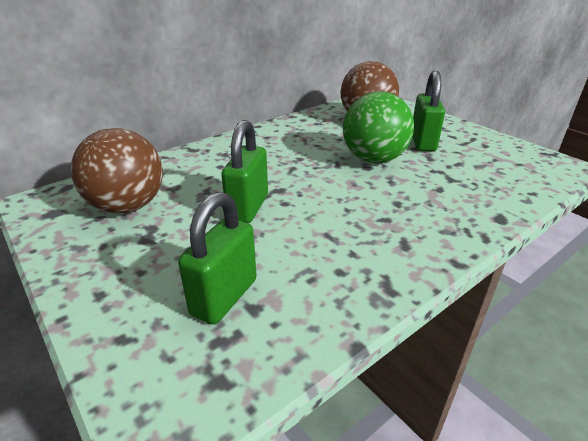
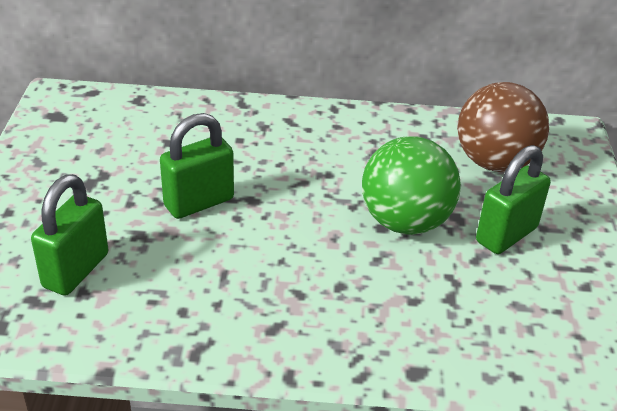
camera: 40 degrees right, 5 degrees up
(128, 206) = (111, 142): brown ball -> none
(224, 297) = (76, 270): green padlock -> green padlock turned 45 degrees counterclockwise

